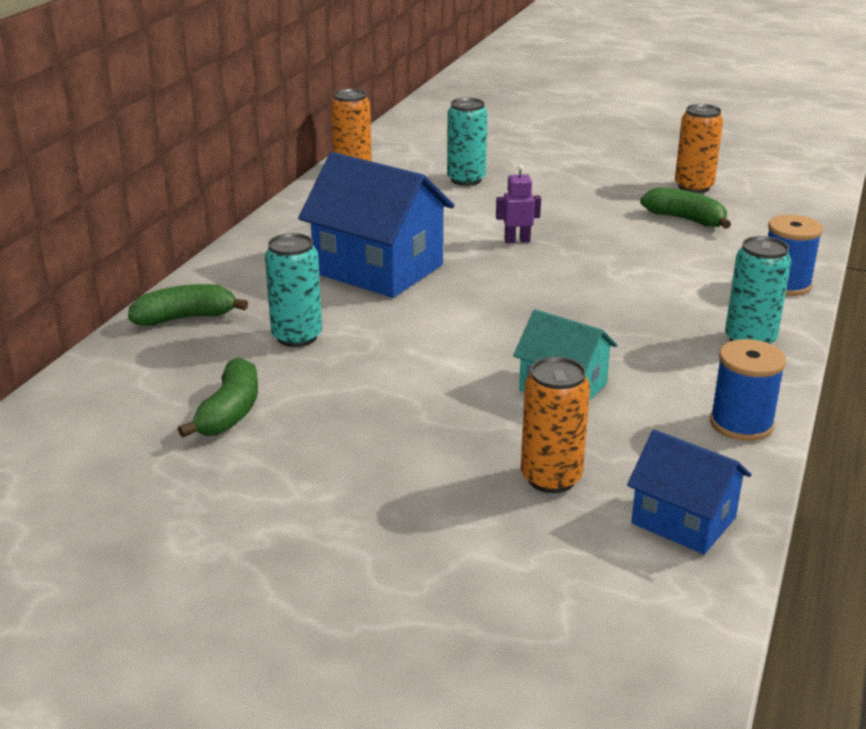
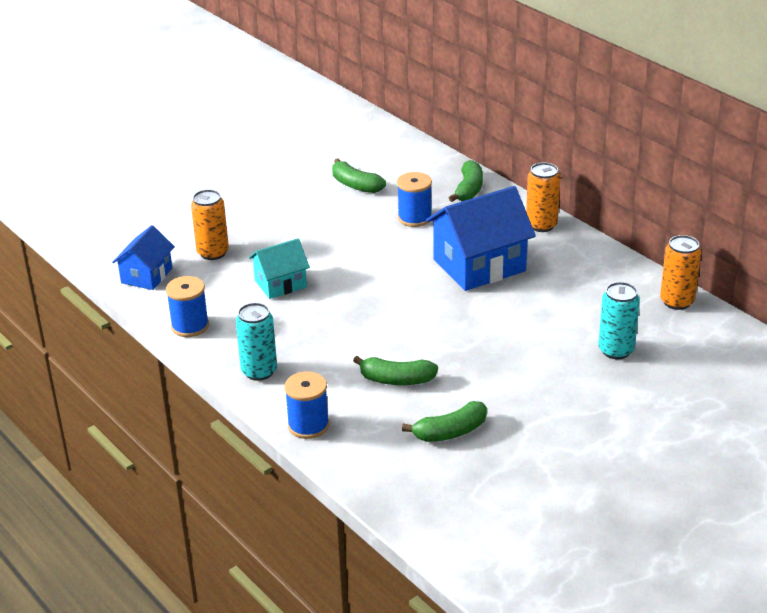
camera: 120 degrees right, 5 degrees up
(297, 337) = (414, 218): turquoise can -> blue spool
(517, 240) = (478, 334): purple robot -> none
(649, 261) = (396, 380): none -> green banana
(683, 520) = (147, 275): blue house -> blue house turned 45 degrees counterclockwise
(693, 187) = (512, 470): orange can -> orange can (541, 225)

